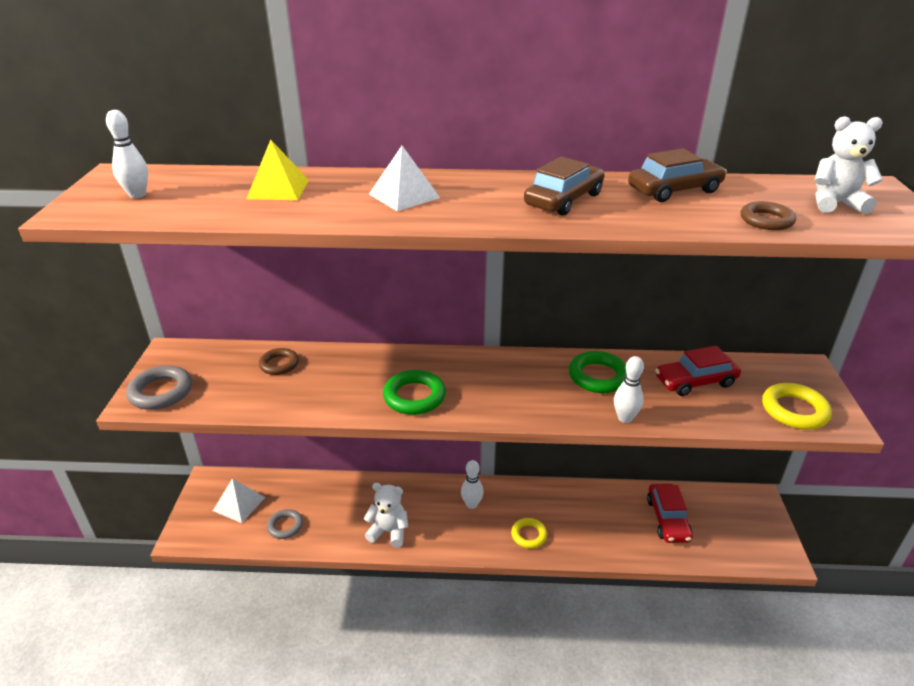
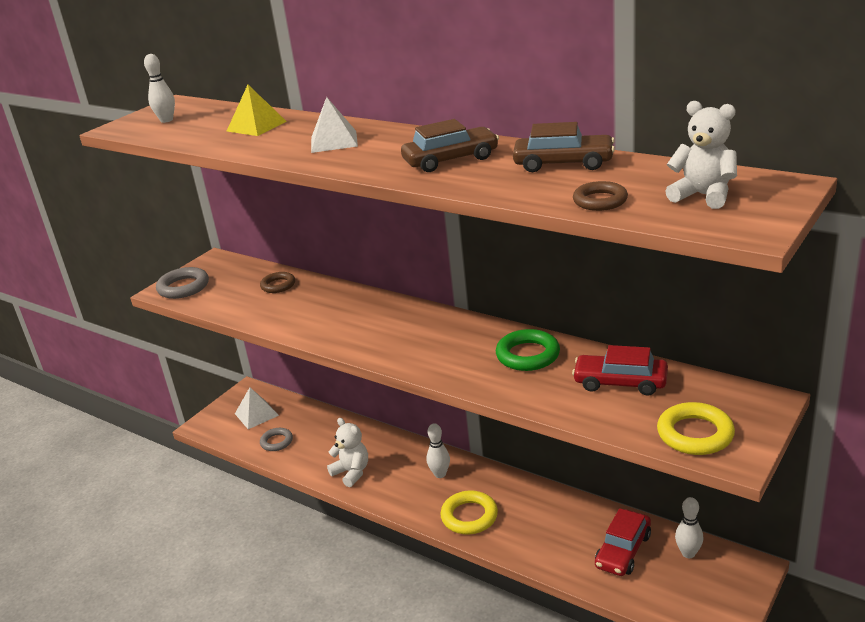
camera: 35 degrees right, 5 degrees down
(414, 396) = (352, 333): green ring -> none
(528, 535) = (469, 516): yellow ring -> yellow ring, size x1.50
(625, 418) = (511, 395): white bowling pin -> white bowling pin (688, 553)

